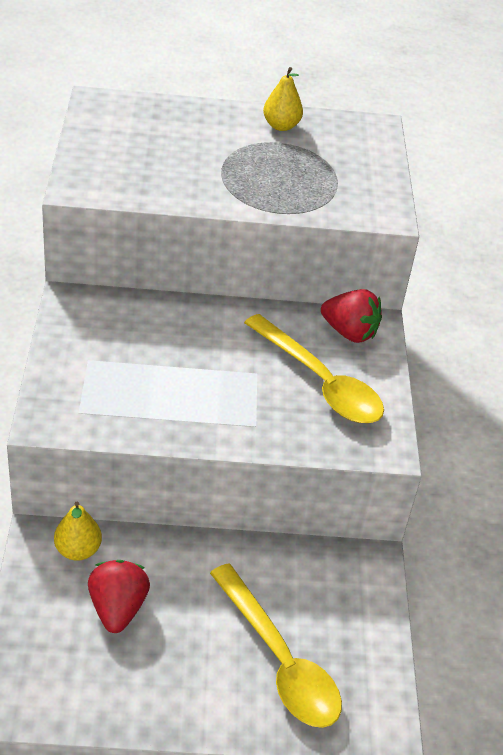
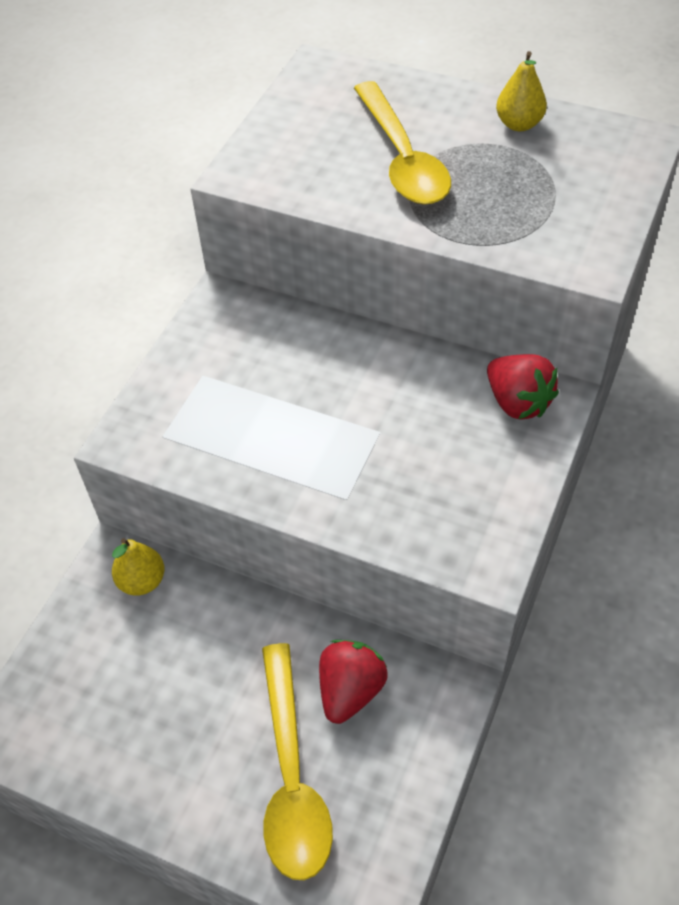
camera: 30 degrees right, 10 degrees up
(117, 608) = (151, 660): red strawberry -> red strawberry (350, 690)
(319, 382) = (449, 460): yellow spoon -> yellow spoon (402, 158)

